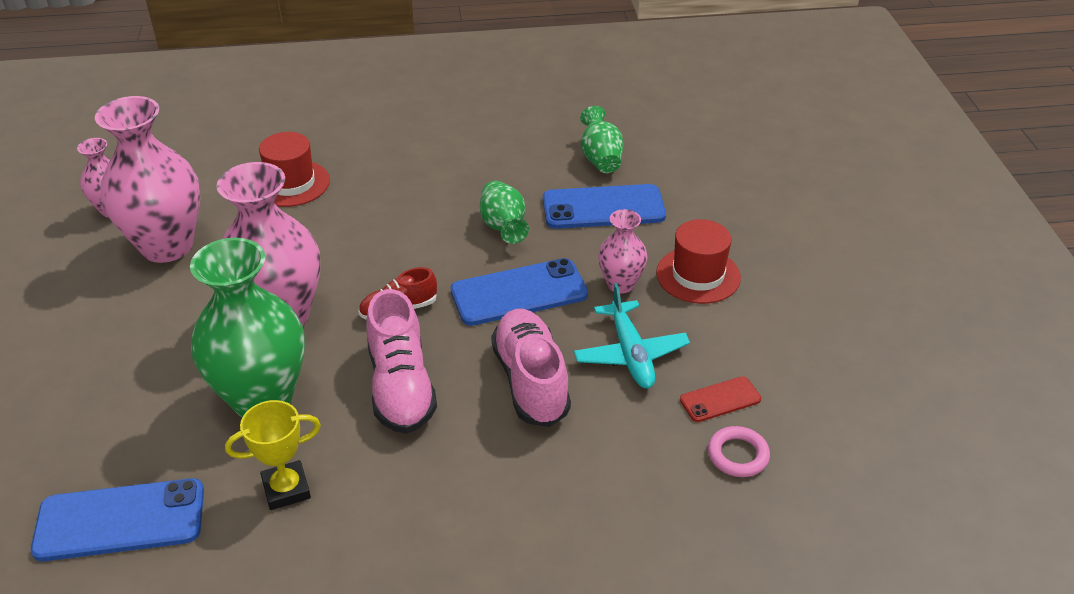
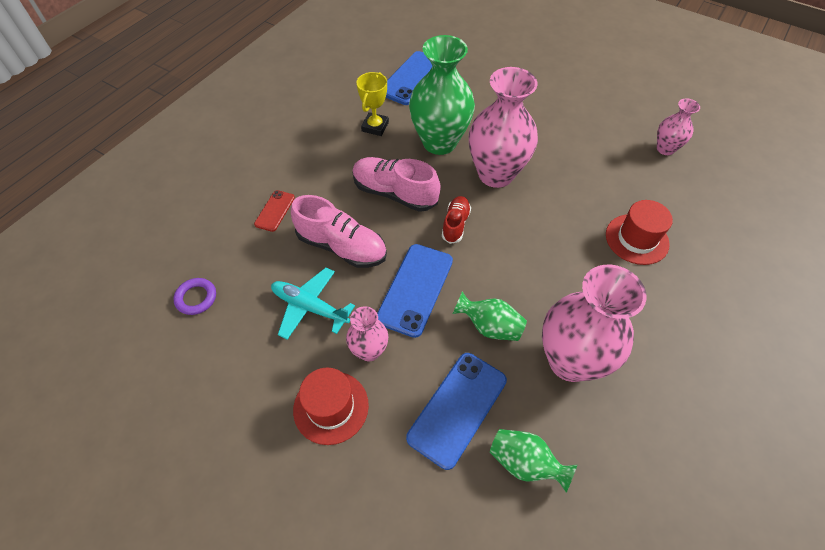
camera: 130 degrees right, 15 degrees up
(167, 246) = (606, 157): pink vase -> pink vase (570, 361)
(720, 399) = (233, 322): red phone -> red phone (275, 211)
(738, 455) = (196, 298): pink ring -> purple ring

